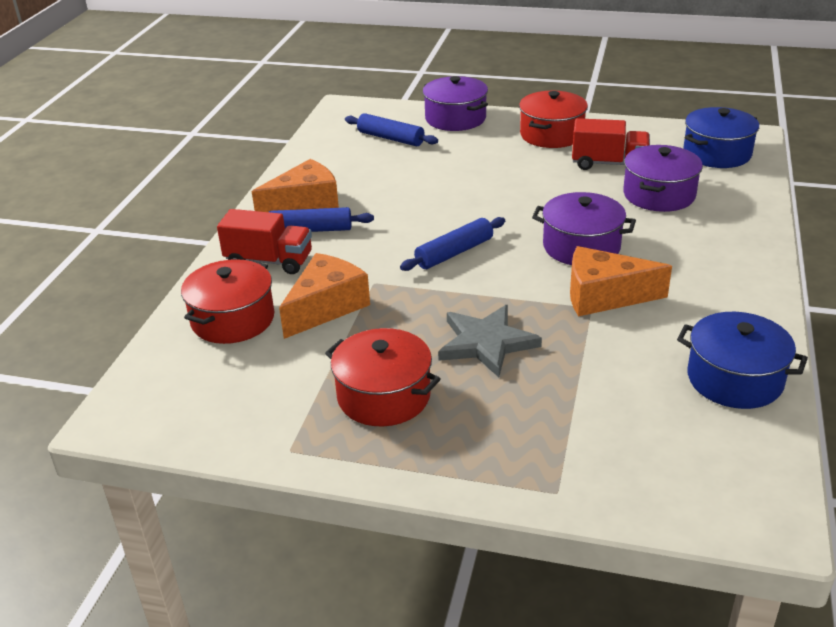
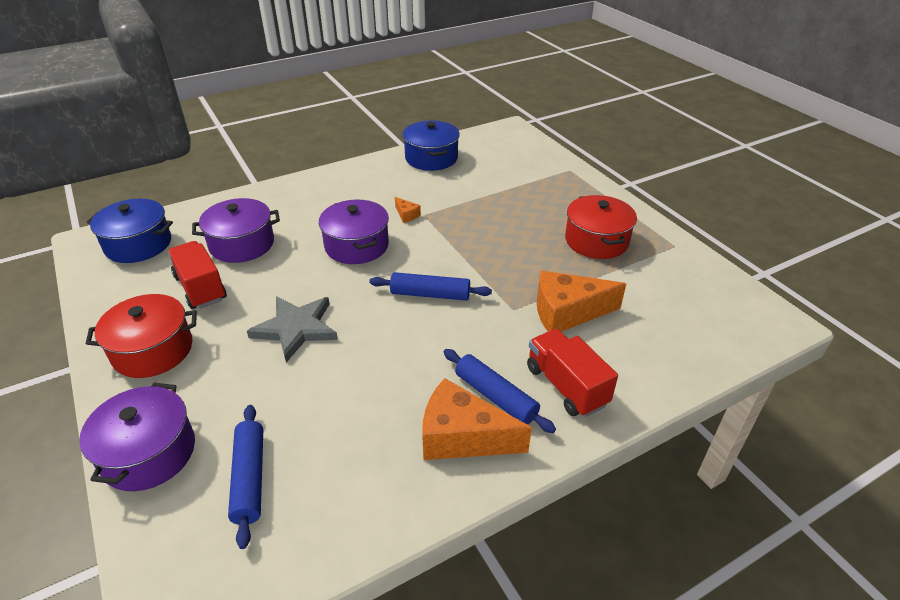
camera: 135 degrees left, 5 degrees up
(233, 319) = (644, 347): red pot -> none
(486, 343) = (506, 232): grey star -> grey star (296, 328)
(604, 296) = (406, 215): orange cheese -> orange cheese, size x0.44

